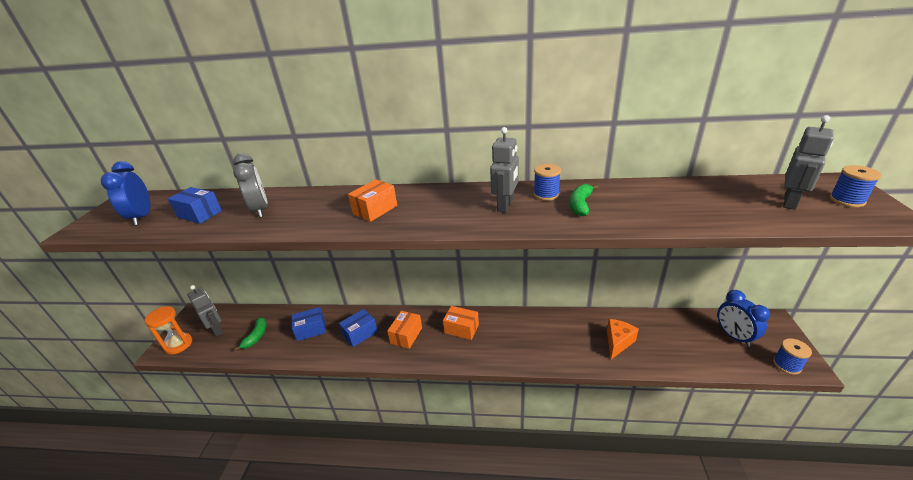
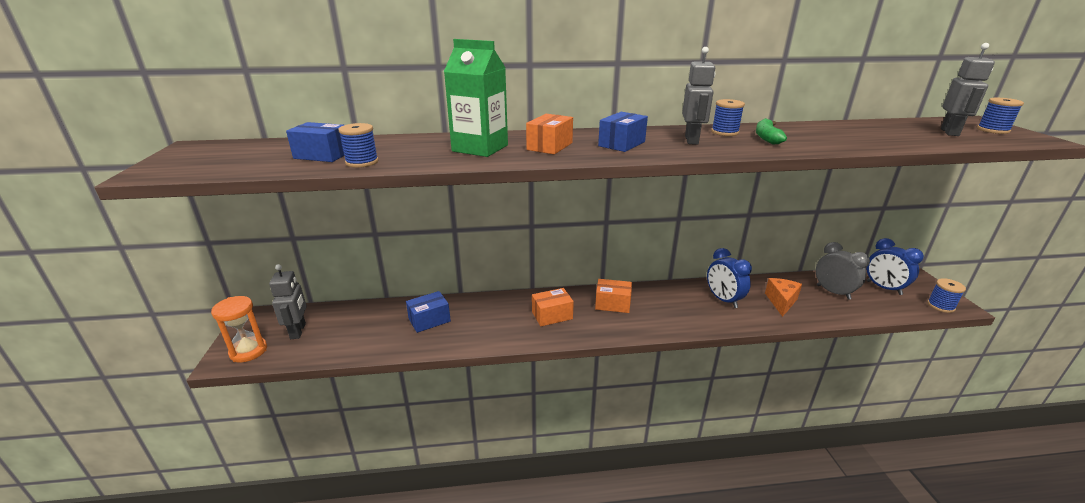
camera: 15 degrees left, 5 degrees down
(142, 217) = (239, 160): blue clock -> blue clock (723, 300)
(217, 330) = (298, 331): grey robot -> grey robot turned 45 degrees clockwise
(220, 225) = (362, 162): none -> blue spool
(256, 336) = (358, 333): green banana -> none
(260, 210) = (403, 150): grey clock -> grey clock (833, 292)
(318, 210) = (480, 148): none -> green carton
(360, 334) = (495, 318): blue box -> blue box (622, 144)
(406, 335) = (552, 315): orange box -> orange box turned 60 degrees clockwise

